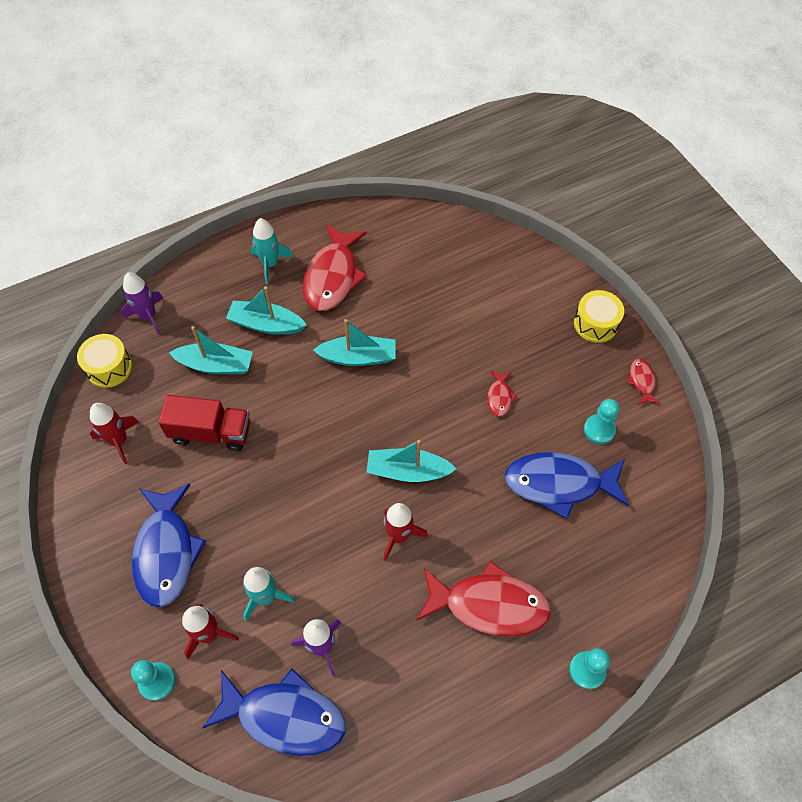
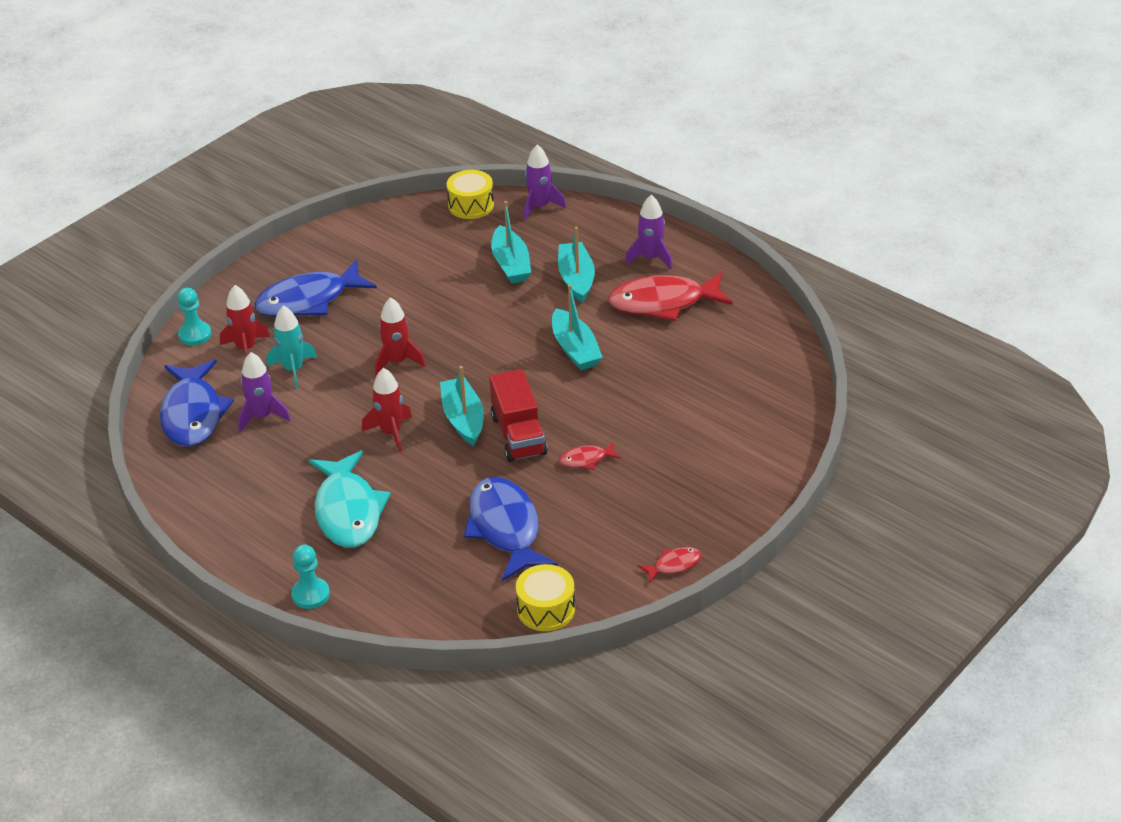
camera: 70 degrees right, 20 degrees down
(119, 441) = (400, 237): red rocket -> red rocket (397, 362)
(211, 432) = (437, 285): red truck -> red truck (518, 435)
(270, 264) = (651, 258): turquoise rocket -> purple rocket
(489, 605) = (348, 511): red fish -> turquoise fish
(595, 324) = (731, 511): yellow drum -> yellow drum (546, 609)
(599, 430) = (589, 544): turquoise pawn -> none

